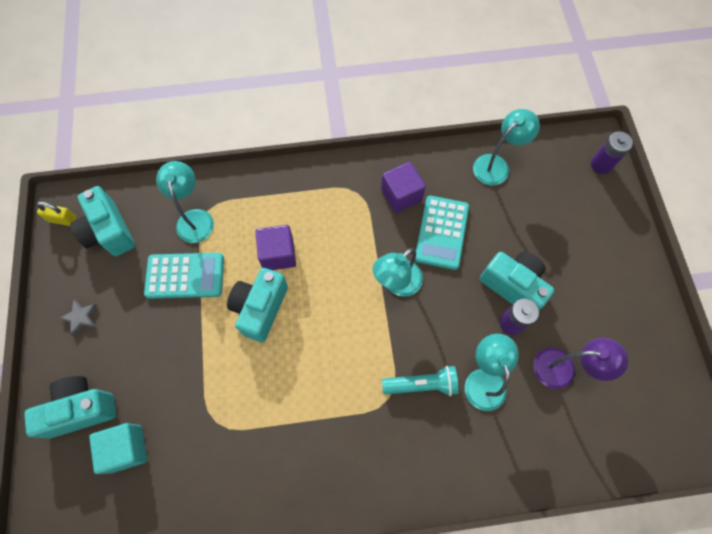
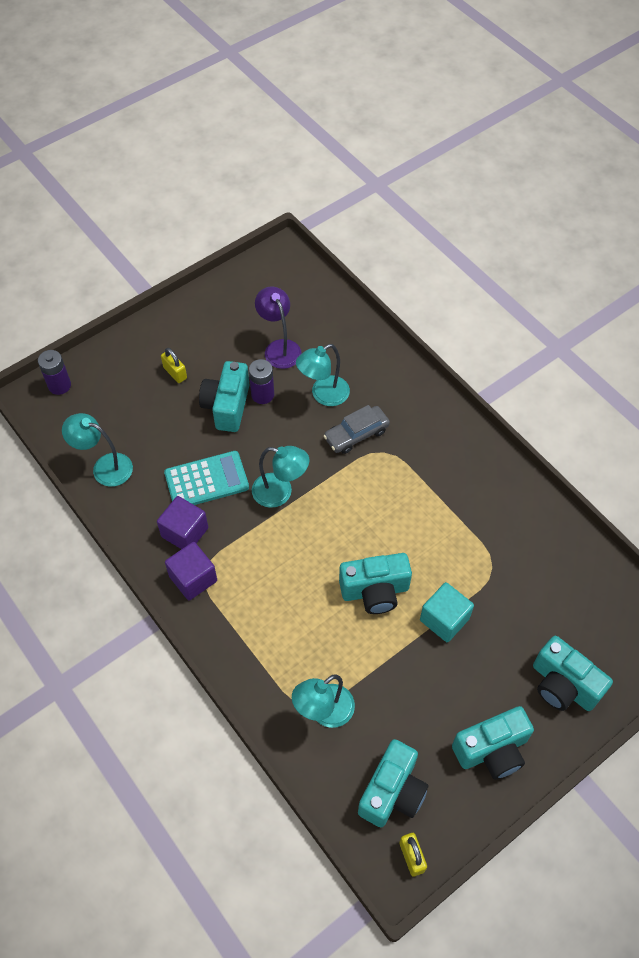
camera: 120 degrees left, 10 degrees down
(81, 317) = (492, 750): grey star -> turquoise camera
(127, 448) = (562, 623): turquoise cube -> turquoise cube (444, 619)
(185, 276) = (388, 679): turquoise calculator -> none
(278, 254) = (313, 607): purple cube -> purple cube (193, 578)
(421, 384) = (356, 434): turquoise flashlight -> grey car
(574, 260) = (175, 373): none -> yellow padlock

